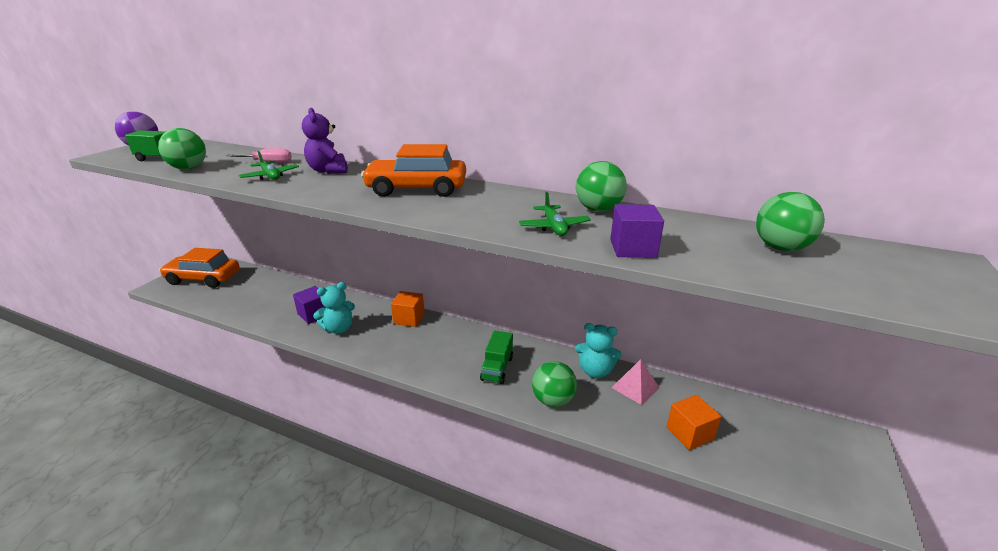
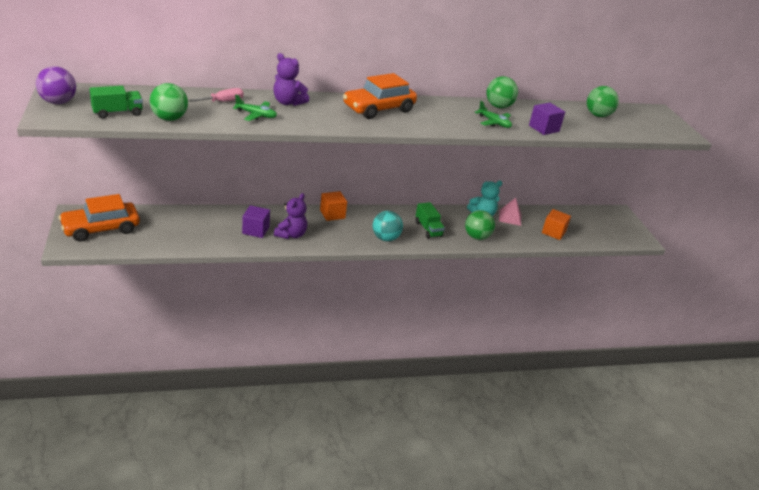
camera: 40 degrees left, 5 degrees up
(338, 328) = (291, 235): turquoise teddy bear -> purple teddy bear
(430, 363) = (385, 238): none -> turquoise ball

